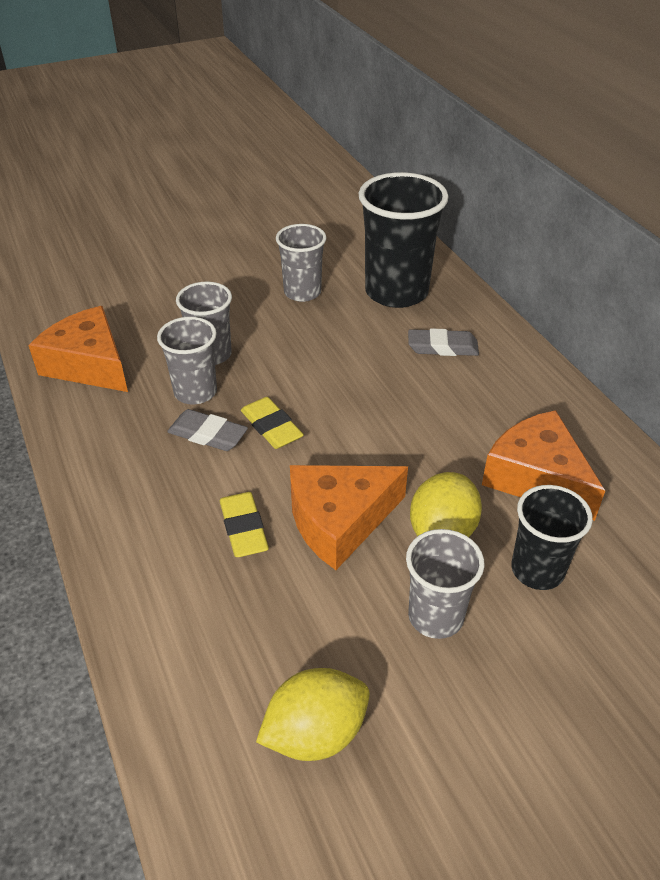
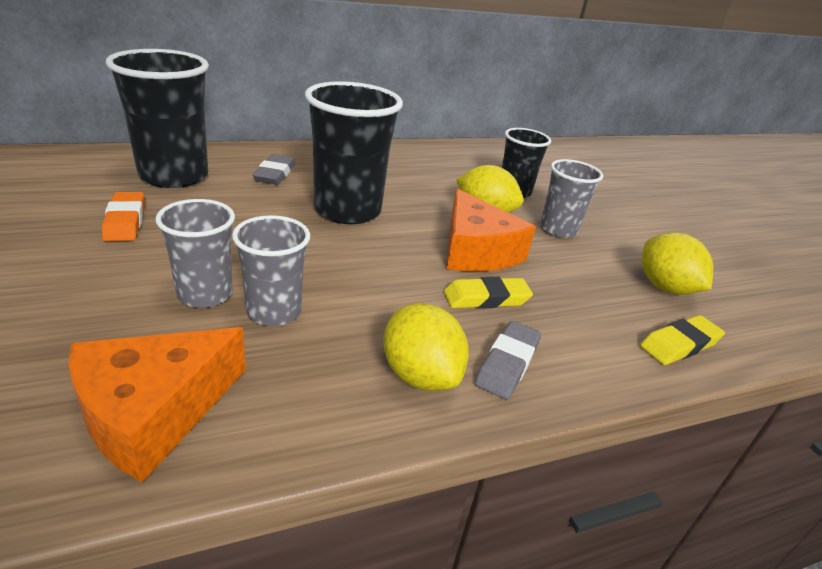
camera: 90 degrees left, 10 degrees down
(126, 482) = (420, 375): none -> yellow lemon
(208, 434) = (352, 308): grey eraser -> grey eraser (507, 363)
(271, 427) = (352, 268): yellow eraser -> yellow eraser (679, 344)
(302, 292) = (125, 221): grey cup -> orange eraser
(386, 410) = (347, 210): none -> black cup
(536, 478) = (435, 174): orange cheese -> none

